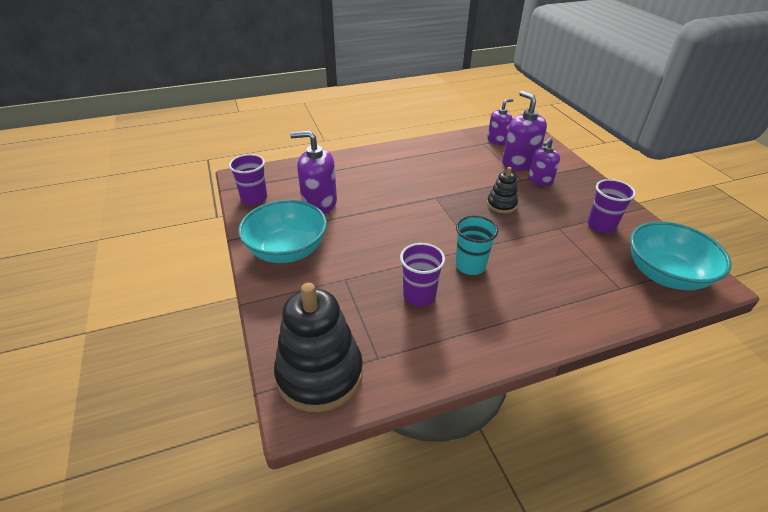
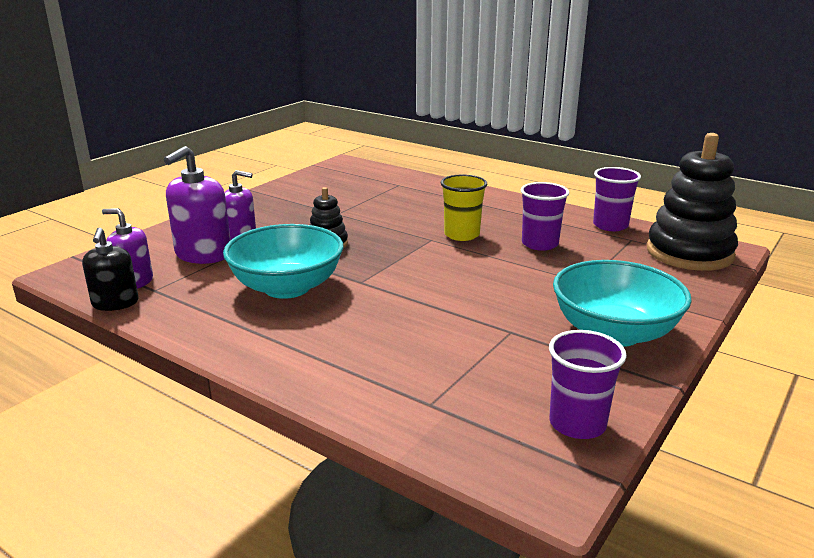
camera: 125 degrees left, 15 degrees down
(319, 203) = (495, 355): purple soap dispenser -> none
(470, 265) = (462, 235): turquoise cup -> yellow cup
(477, 133) = (115, 303): none -> black soap dispenser
(601, 225) = (309, 199): purple cup -> purple cup (610, 225)
(665, 275) = (357, 174): turquoise bowl -> turquoise bowl (287, 287)

